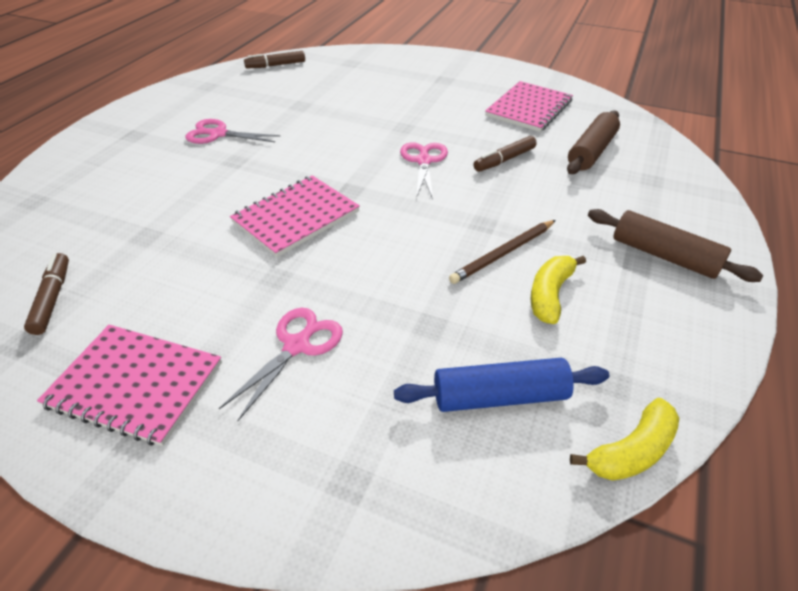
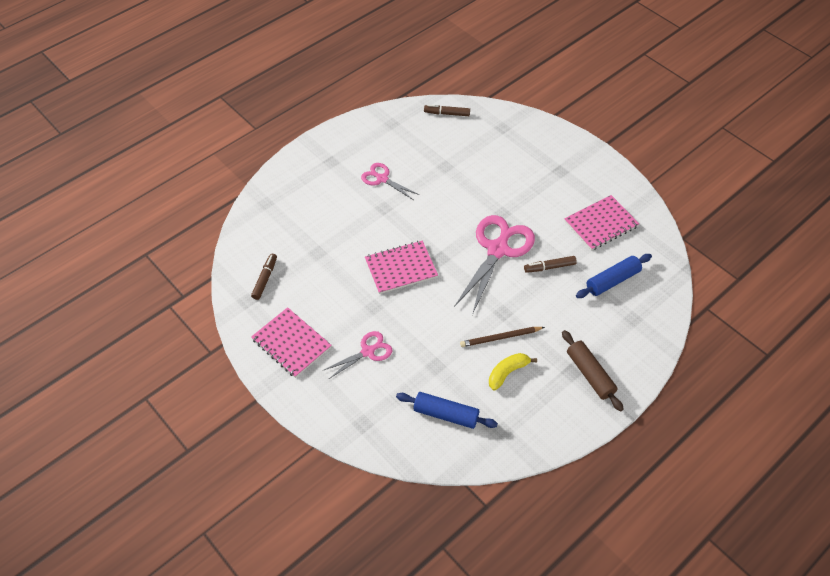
camera: 25 degrees right, 10 degrees up
(424, 161) = (497, 250): pink scissors -> pink scissors, size x1.85
(591, 151) = (612, 280): brown rolling pin -> blue rolling pin
(631, 451) = (486, 461): yellow banana -> none

